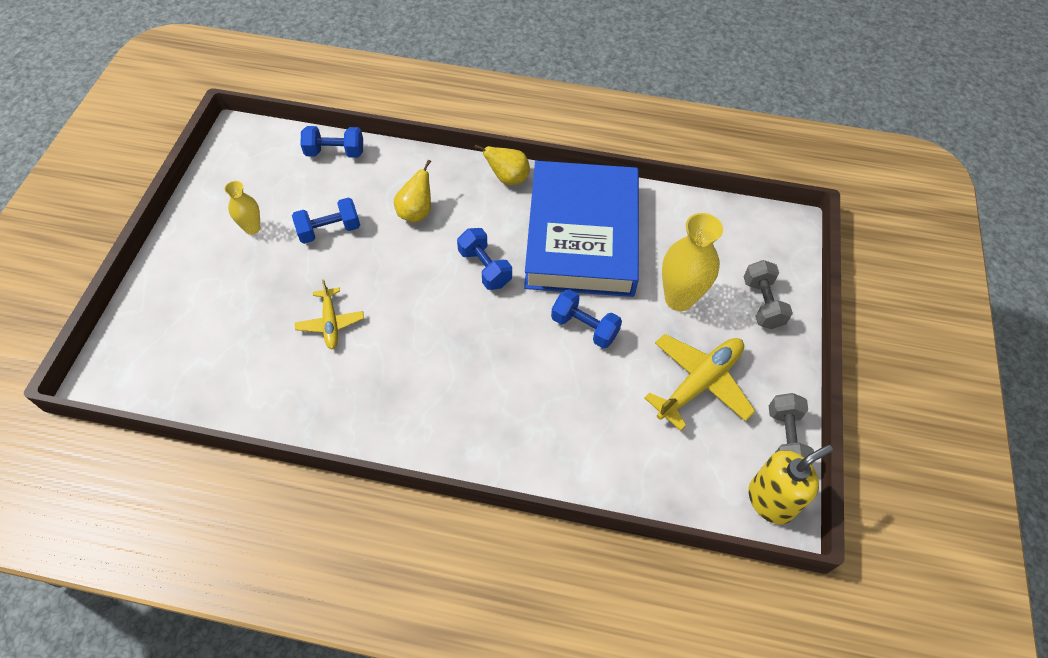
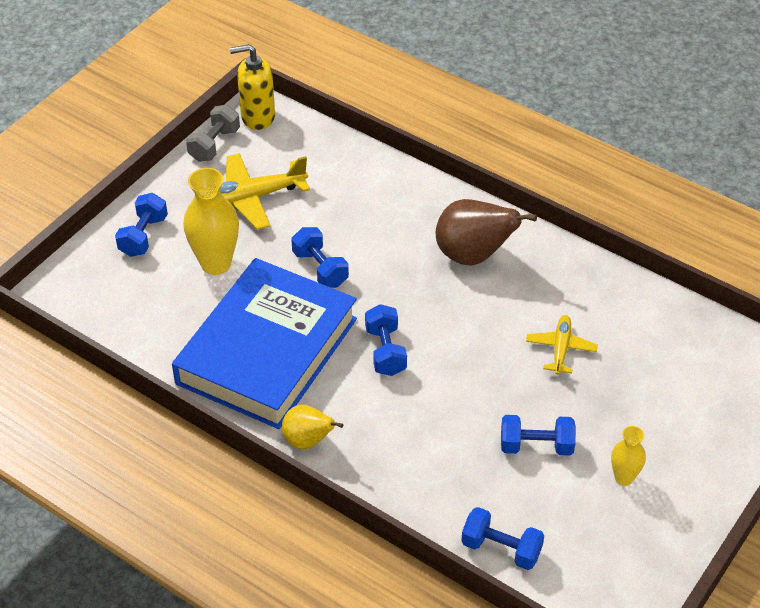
camera: 155 degrees left, 10 degrees down
(416, 212) = (431, 435): yellow pear -> none
(446, 396) = (473, 255): none -> brown pear
(762, 303) = (143, 236): grey dumbbell -> blue dumbbell

